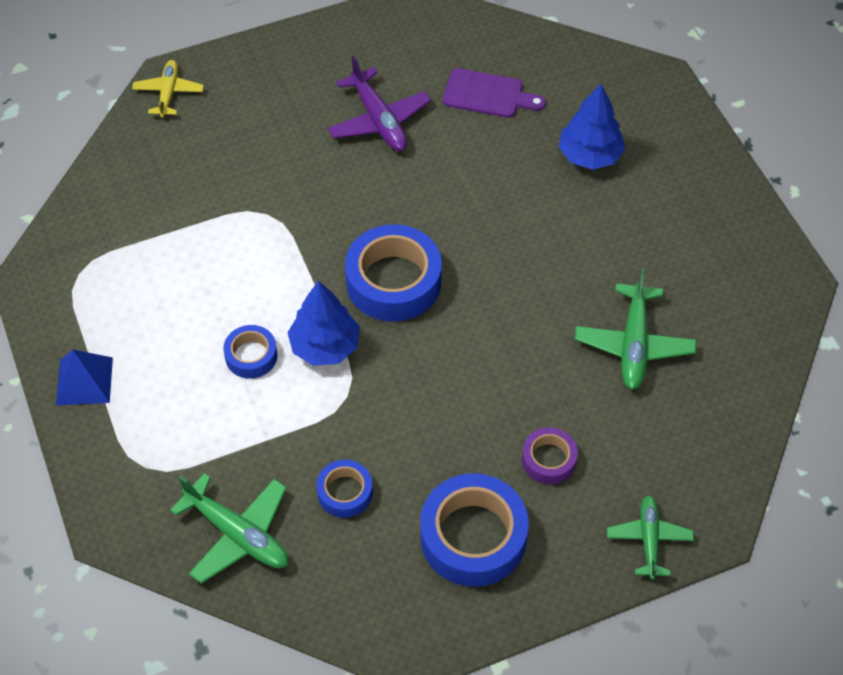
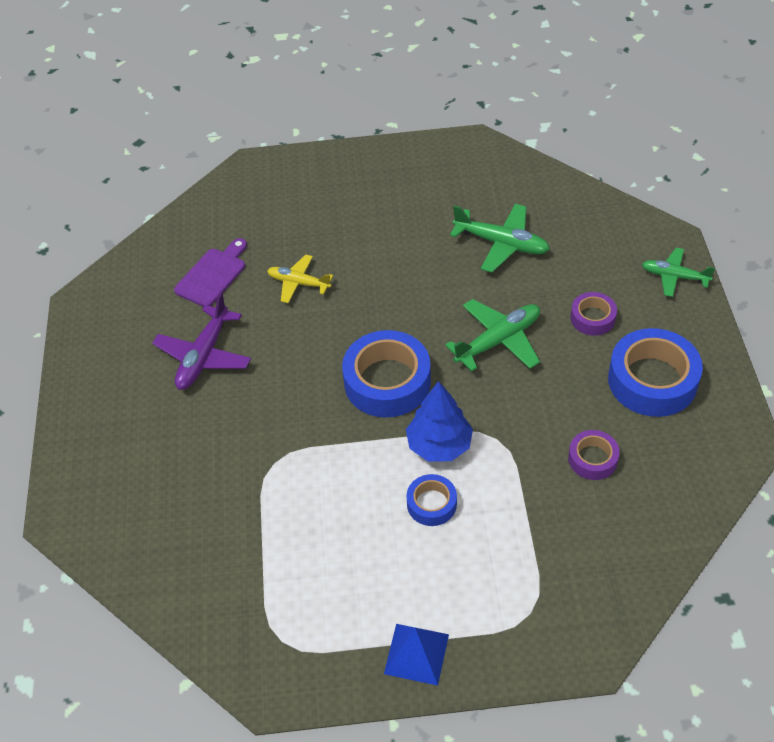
camera: 70 degrees left, 5 degrees down
(168, 93) = (82, 521): yellow plane -> yellow plane (298, 283)
(238, 534) = (618, 547): green plane -> green plane (498, 340)
(345, 492) = (592, 459): blue tape -> purple tape
(379, 120) = (204, 356): purple plane -> purple plane turned 120 degrees clockwise
(590, 155) = (309, 226): blue tree -> none

